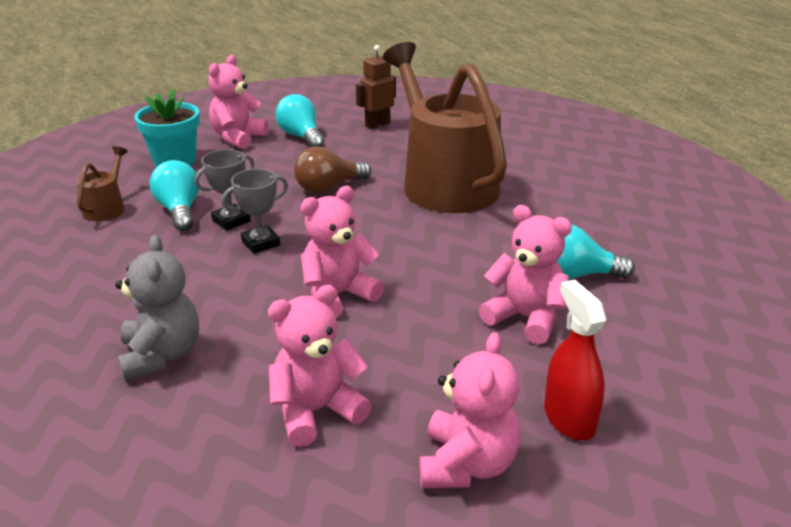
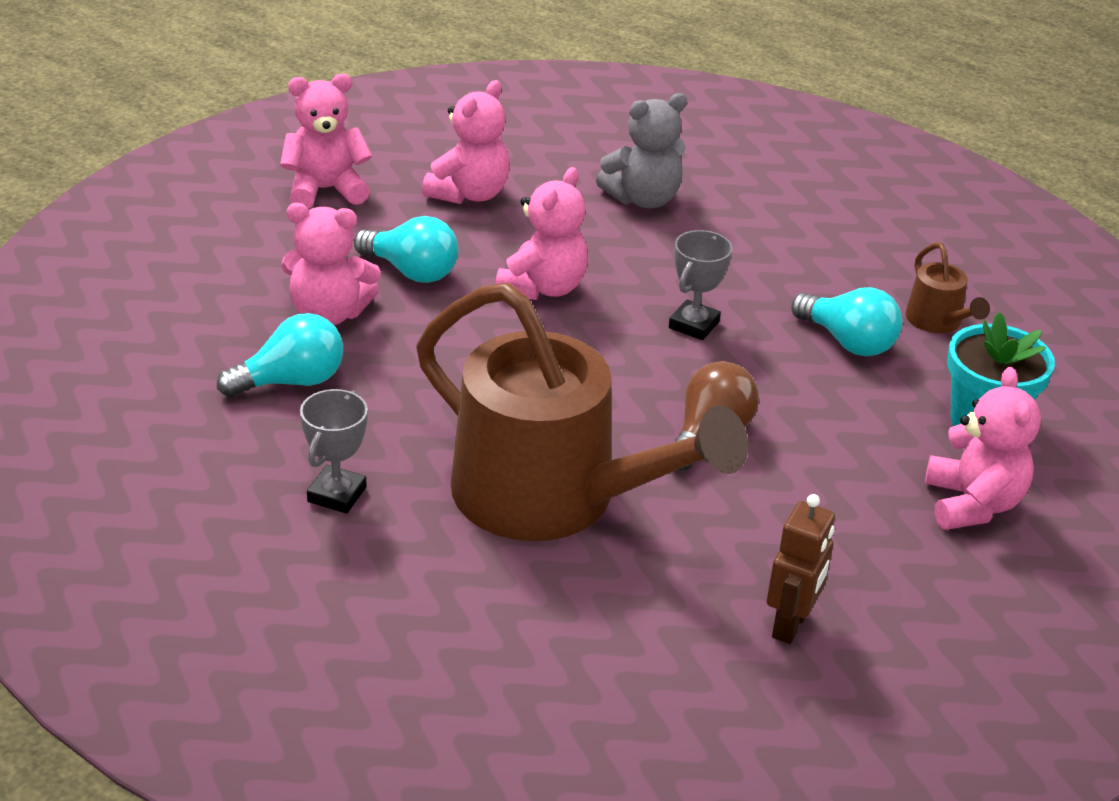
camera: 150 degrees right, 5 degrees up
(161, 355) = (643, 199): grey teddy bear -> grey teddy bear turned 75 degrees counterclockwise
(231, 221) = (767, 345): grey trophy -> grey trophy (337, 494)
(301, 136) = (880, 542): turquoise light bulb -> turquoise light bulb (411, 271)
(467, 464) = (325, 190): pink teddy bear -> pink teddy bear turned 90 degrees clockwise
(569, 418) = (254, 237): red spray bottle -> none

